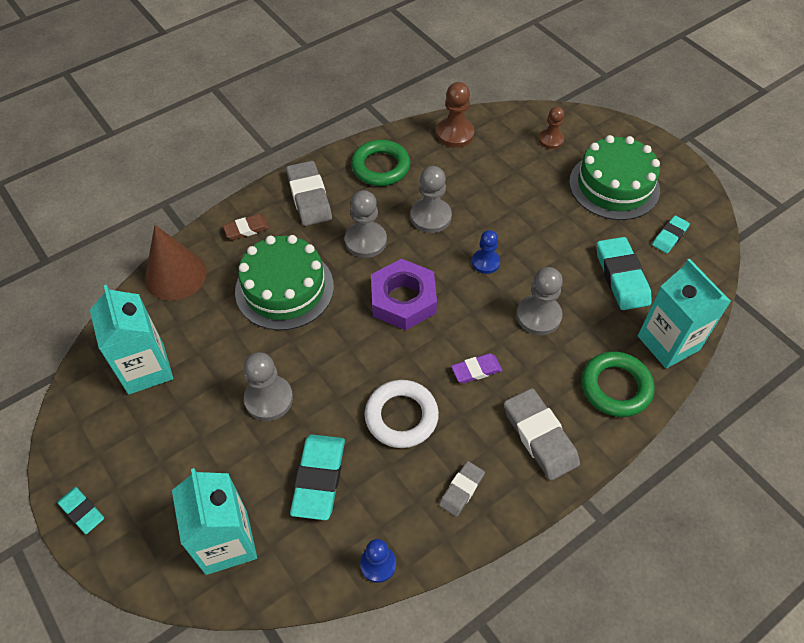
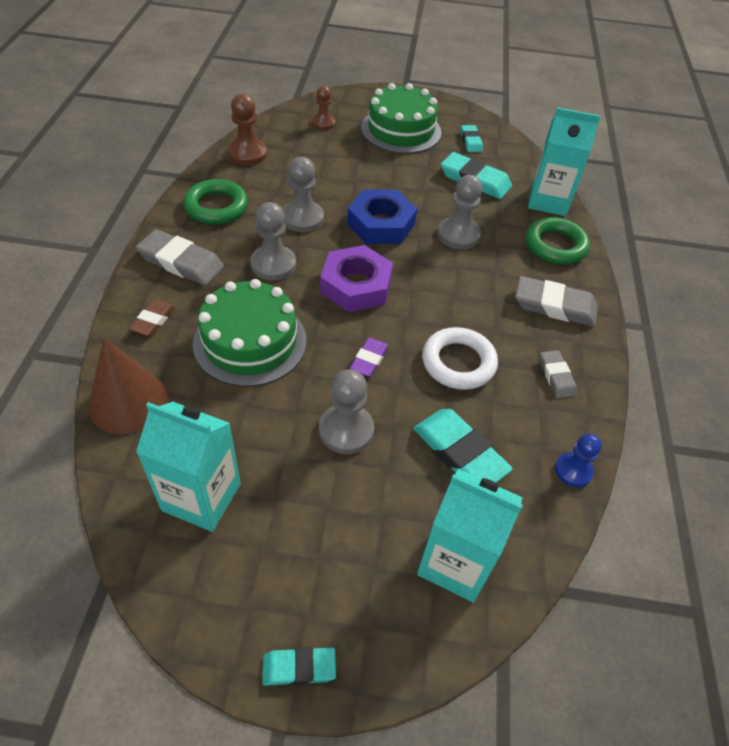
camera: 50 degrees left, 5 degrees down
(476, 370) = (465, 295): purple eraser -> purple eraser (369, 359)
(485, 262) = (381, 224): blue pawn -> blue nut

